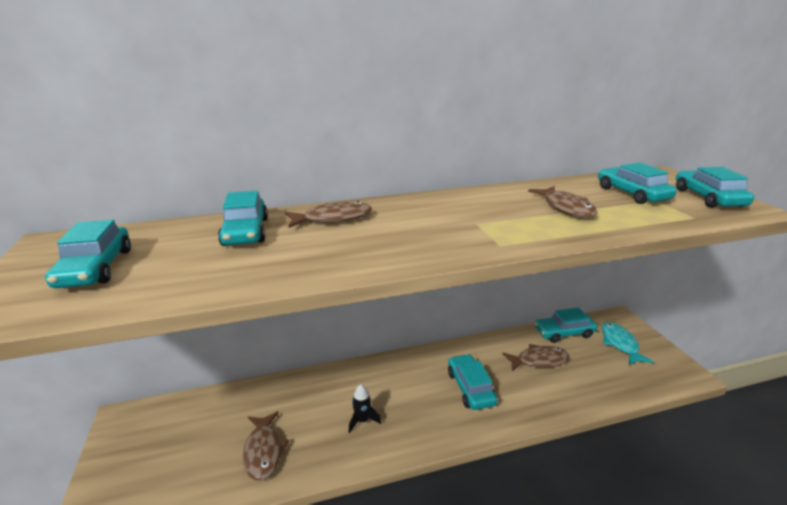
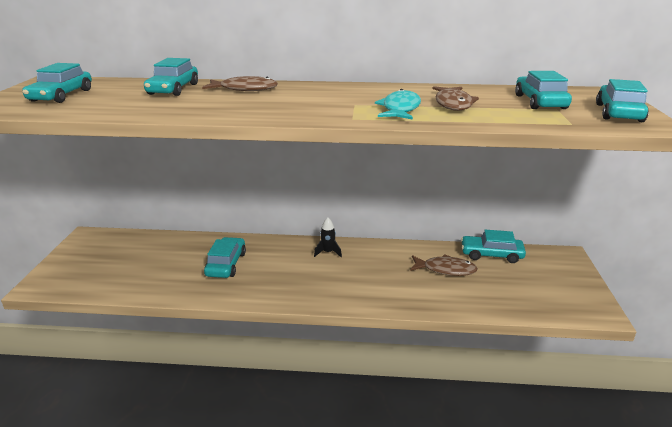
camera: 20 degrees right, 0 degrees up
(264, 451) = (169, 276): brown fish -> none
(362, 420) = (255, 275): black rocket -> black rocket (328, 252)
(470, 388) = (363, 275): turquoise car -> turquoise car (226, 264)
(620, 344) = (544, 274): turquoise fish -> turquoise fish (400, 109)

